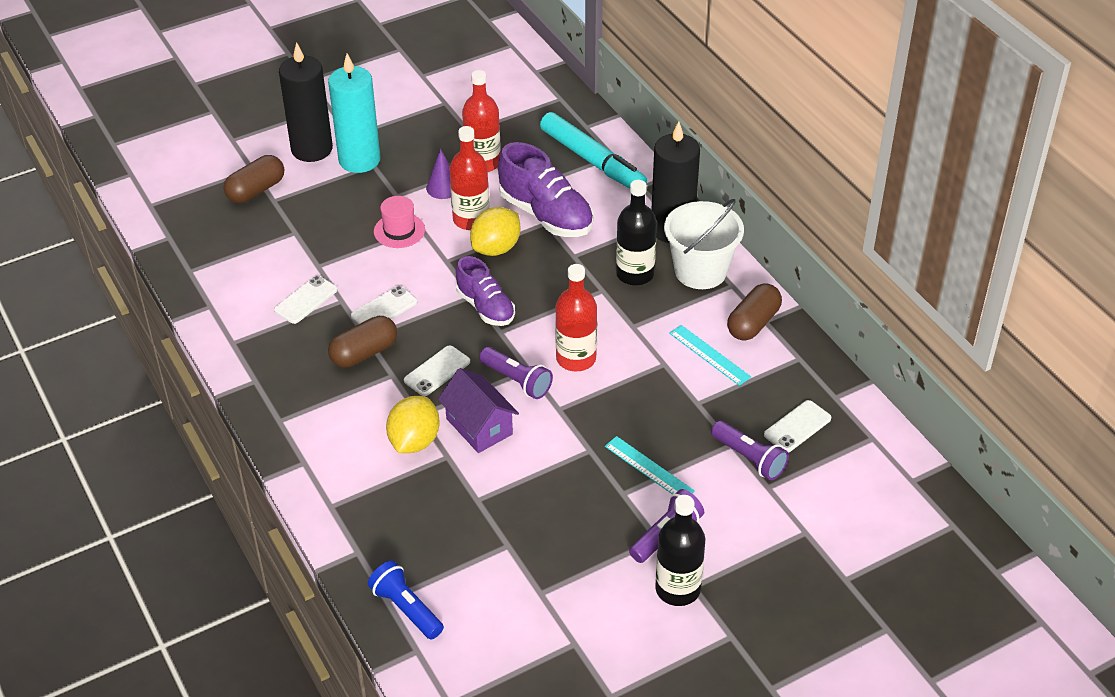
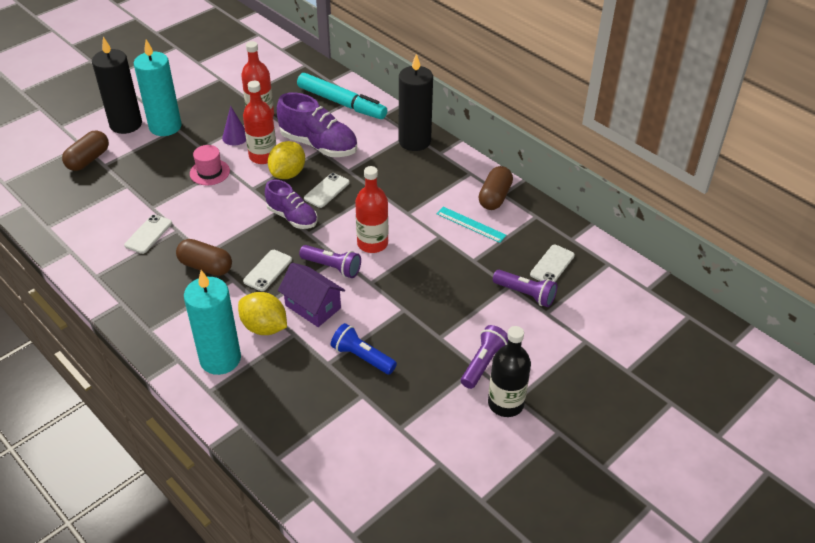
camera: 15 degrees left, 0 degrees up
(353, 470) = (220, 359): none -> turquoise candle
(364, 353) = (206, 266): brown capsule -> brown capsule turned 75 degrees clockwise
(384, 309) = (213, 231): white phone -> white phone (327, 190)
(406, 609) = (295, 463): blue flashlight -> blue flashlight (362, 357)
(414, 441) = (264, 327): yellow lemon -> yellow lemon turned 60 degrees counterclockwise
(635, 274) = (397, 176): black bottle -> none
(649, 468) = (453, 315): turquoise ruler -> none
(700, 271) = (444, 167): white bucket -> none

